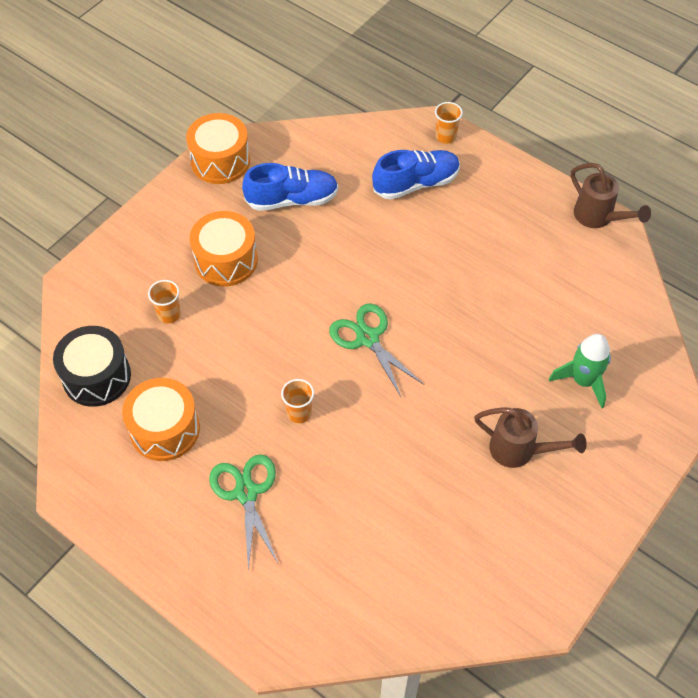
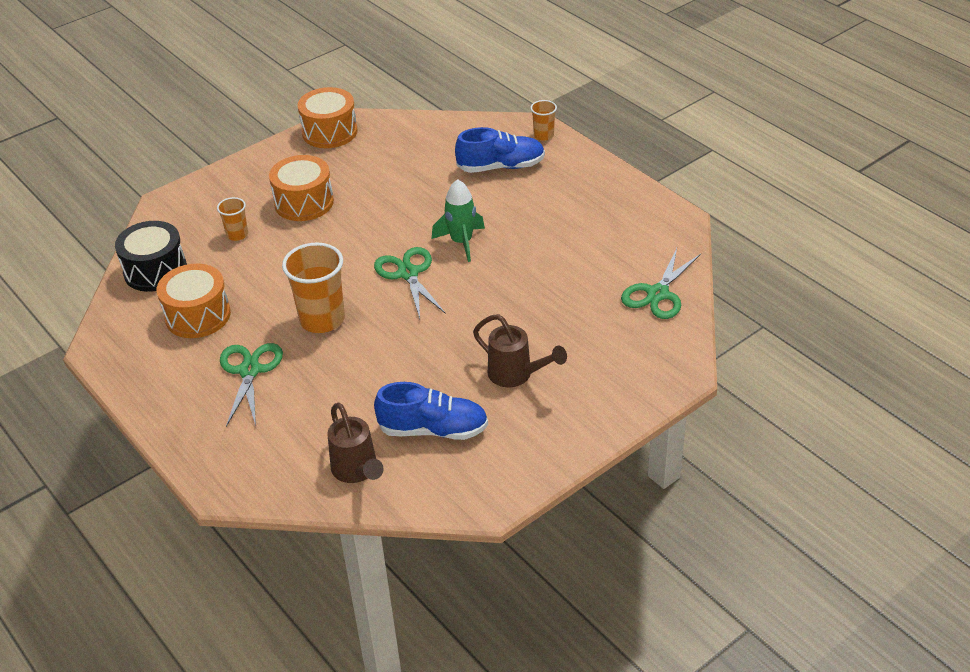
camera: 15 degrees right, 15 degrees down
(292, 199) = (382, 166): blue shoe -> blue shoe (433, 430)
(299, 413) = (322, 319): orange cup -> orange cup, size x1.93
(582, 381) = (599, 331): green rocket -> green rocket (461, 242)
(598, 218) = (666, 211): brown watering can -> brown watering can (357, 471)
(624, 325) = (657, 294): none -> green scissors

